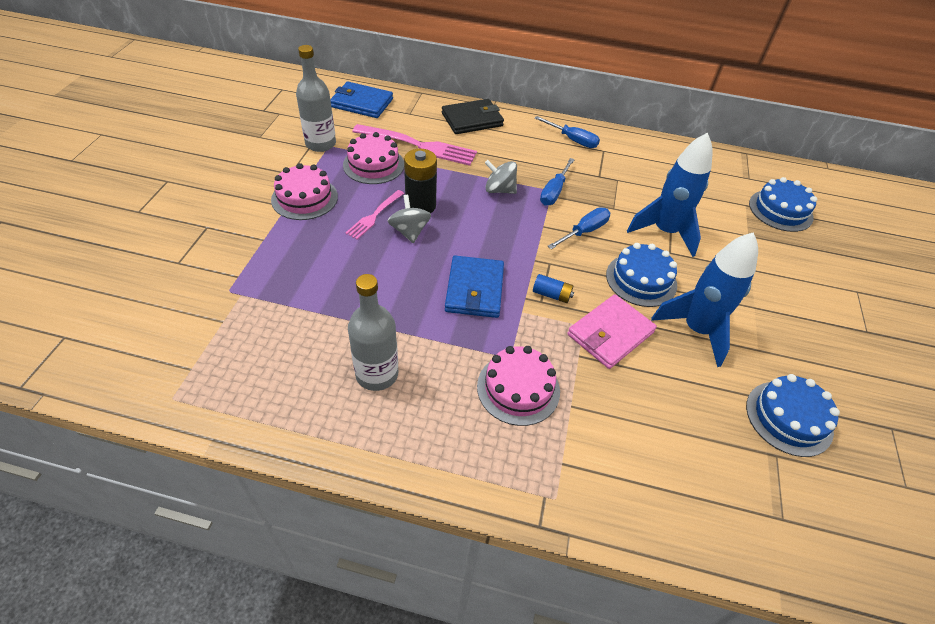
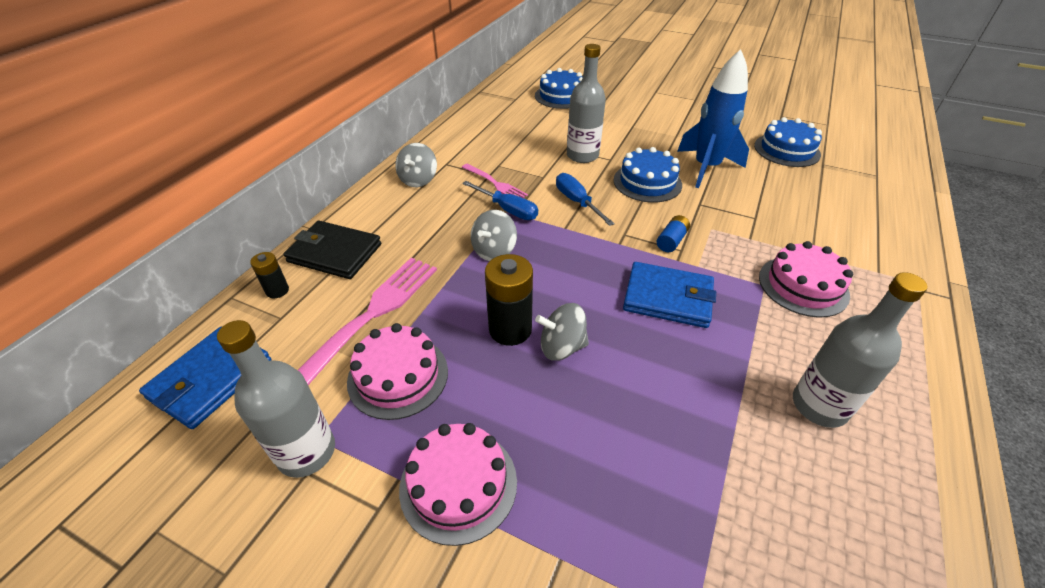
camera: 75 degrees left, 5 degrees down
(374, 216) = (522, 385): pink fork -> pink fork (495, 183)
(431, 106) = (277, 290): none -> black battery
(472, 119) = (334, 253): black wallet -> black wallet turned 60 degrees counterclockwise
(572, 140) = (418, 180): blue screwdriver -> grey spinning top
(610, 333) = (719, 214): pink wallet -> none
(665, 232) = (582, 155): blue rocket -> grey bottle

